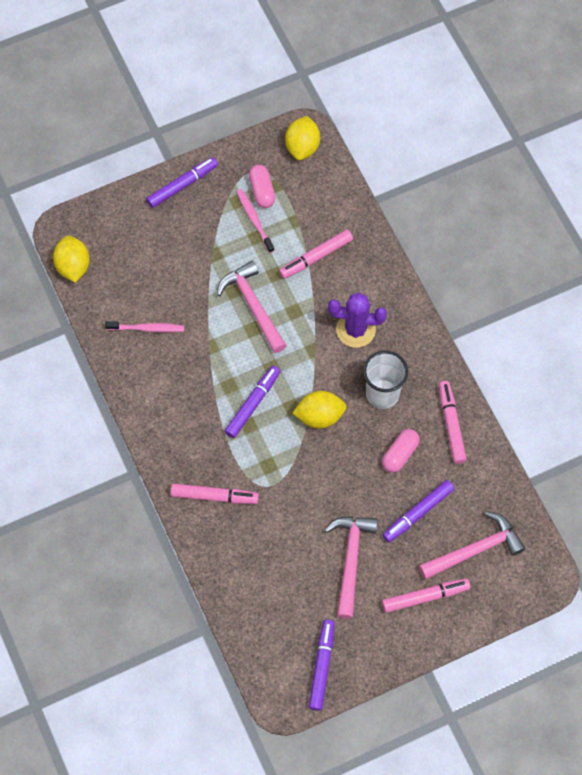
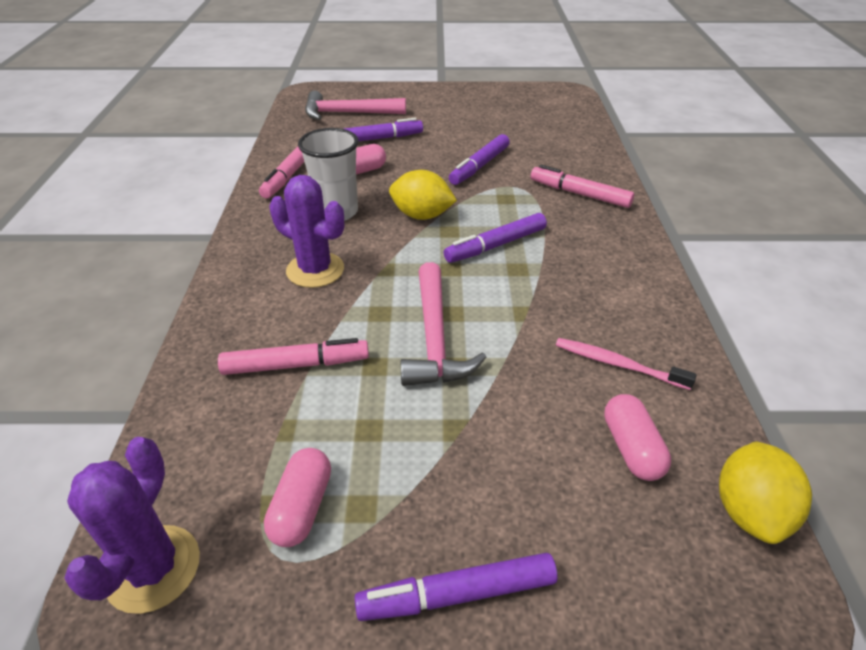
camera: 155 degrees left, 25 degrees down
(129, 278) = (631, 448): none -> pink capsule
(254, 220) = (352, 458): pink toothbrush -> none
(302, 147) = (153, 568): yellow lemon -> purple cactus
(322, 666) = (525, 97): purple marker -> purple marker (479, 166)
(350, 560) = (462, 131): pink hammer -> none
(425, 597) = (413, 104): pink marker -> none

